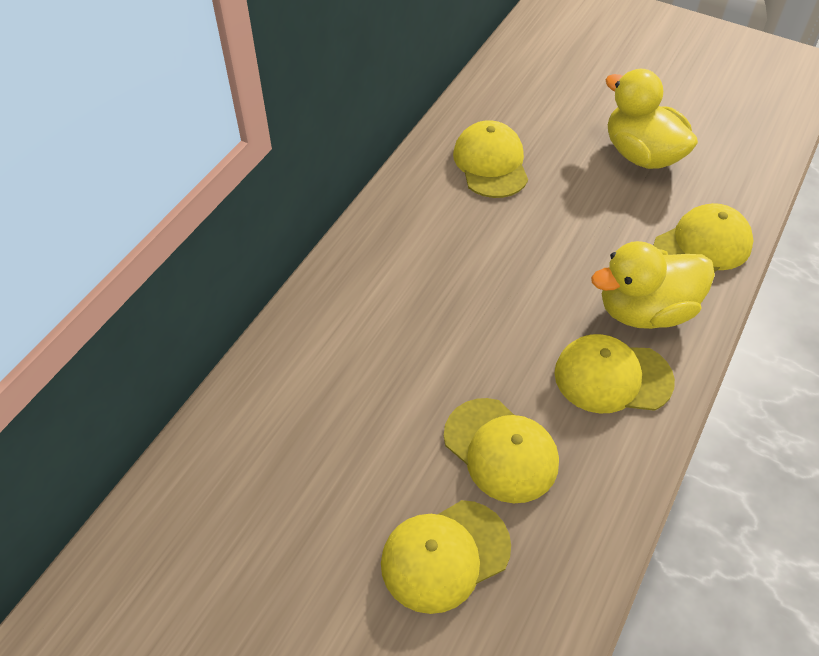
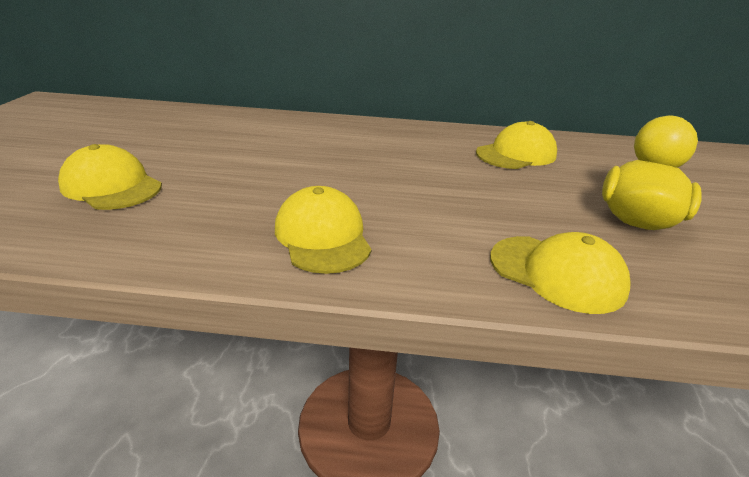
camera: 65 degrees right, 20 degrees down
(501, 450) = (216, 194): yellow cap -> none
(645, 310) = (422, 245): yellow duck -> none

